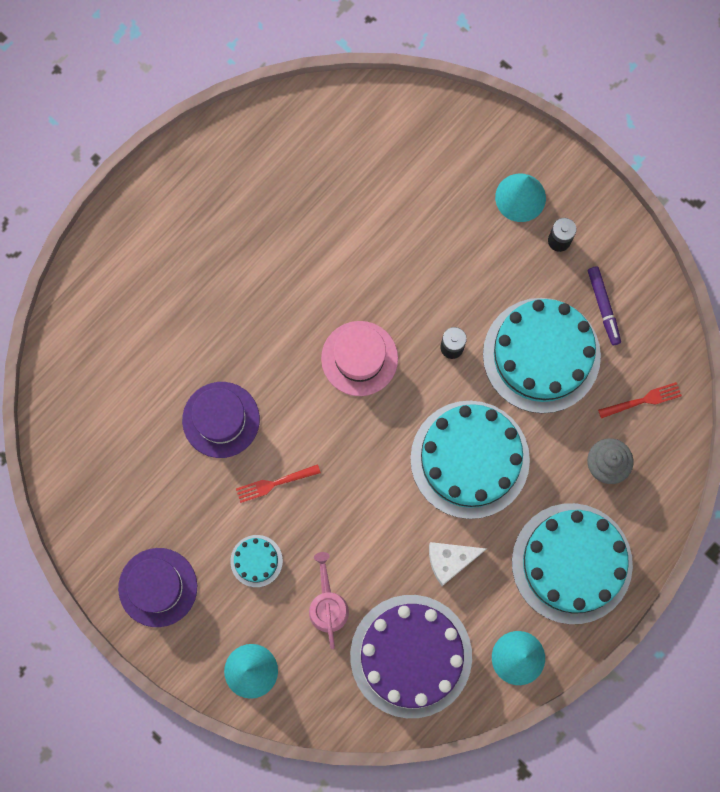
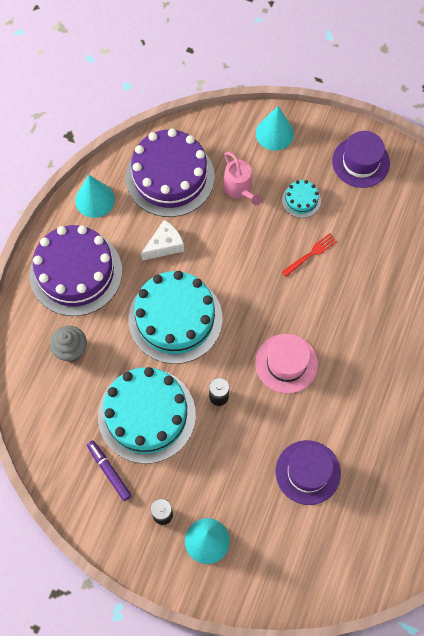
camera: 160 degrees right, 10 degrees down
(221, 419) = (369, 284): purple hat -> purple hat (308, 472)
(572, 563) = (76, 272): turquoise cake -> purple cake
(642, 400) = (56, 407): red fork -> none

